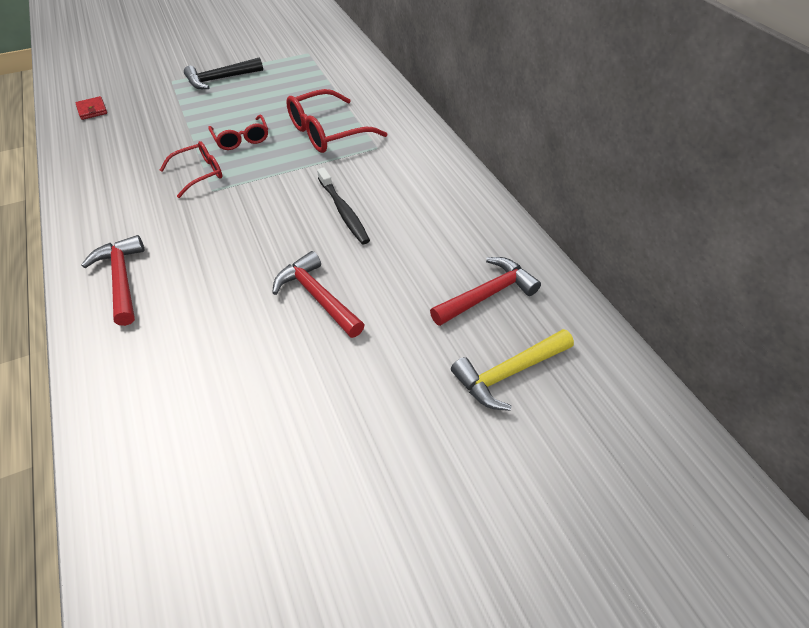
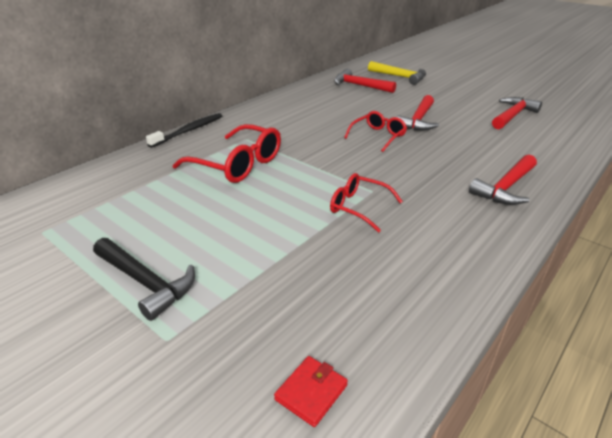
camera: 115 degrees left, 15 degrees down
(241, 139) = (282, 206): red glasses -> red glasses (378, 136)
(244, 427) = (512, 115): none -> red hammer
(343, 211) = (337, 132): black toothbrush -> black toothbrush (189, 131)

